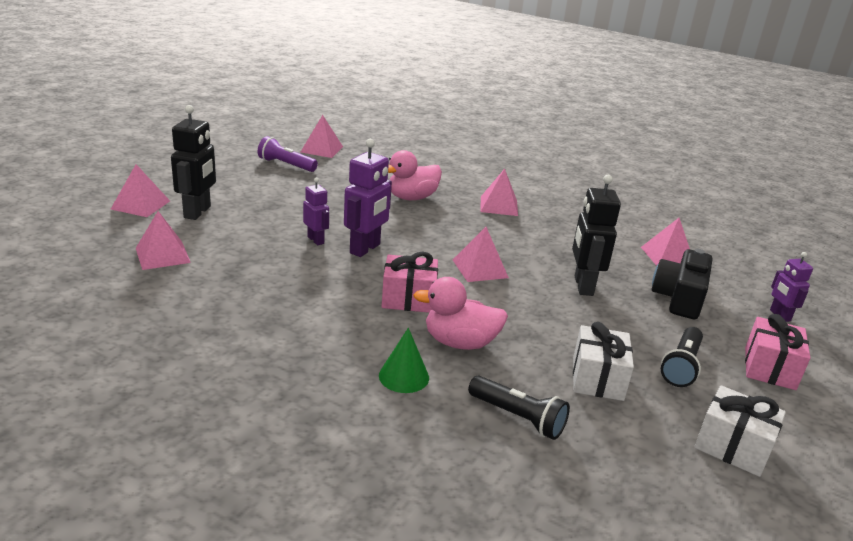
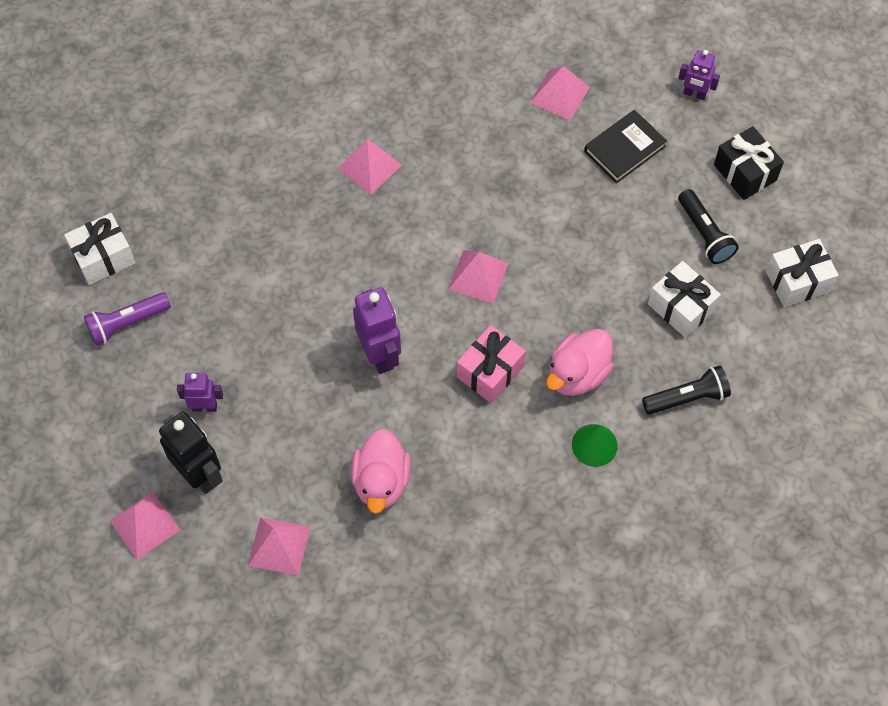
camera: 50 degrees left, 35 degrees up
(316, 240) = (334, 390): purple robot -> purple robot (204, 407)
(322, 149) = (103, 257): pink pyramid -> white gift
(412, 198) = (297, 240): pink duck -> pink duck (381, 481)
(583, 286) = (559, 211): black robot -> none
(679, 298) = (624, 149): black camera -> black book
(769, 368) = (745, 172): pink gift -> black gift

